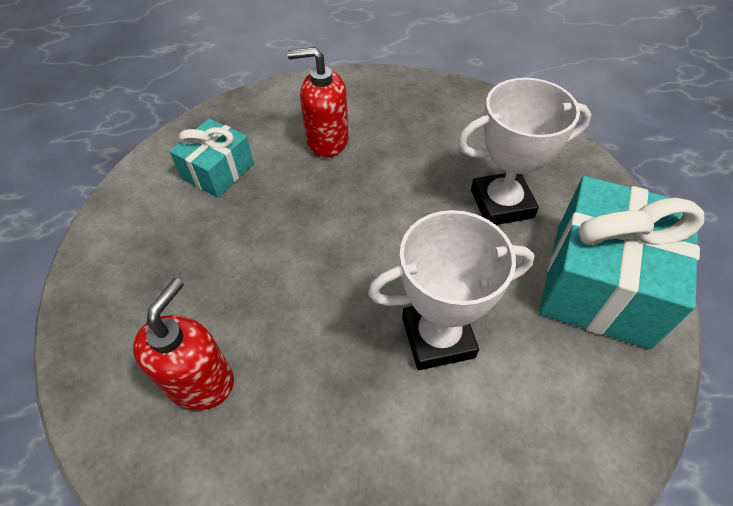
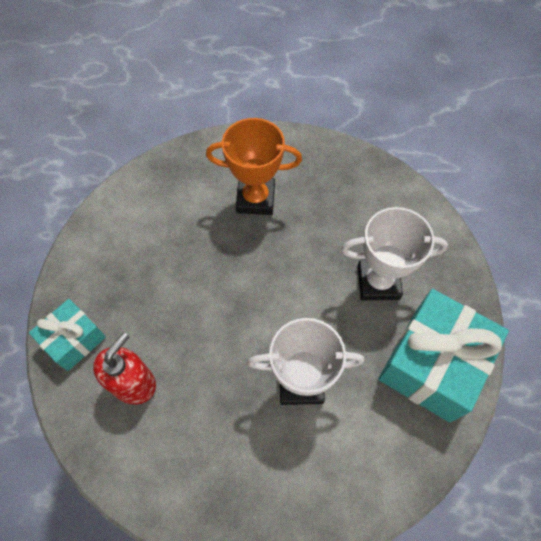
camera: 10 degrees right, 10 degrees up
(218, 171) = (167, 213): turquoise gift -> turquoise gift (74, 340)
(327, 141) = (255, 199): red soap dispenser -> orange trophy

